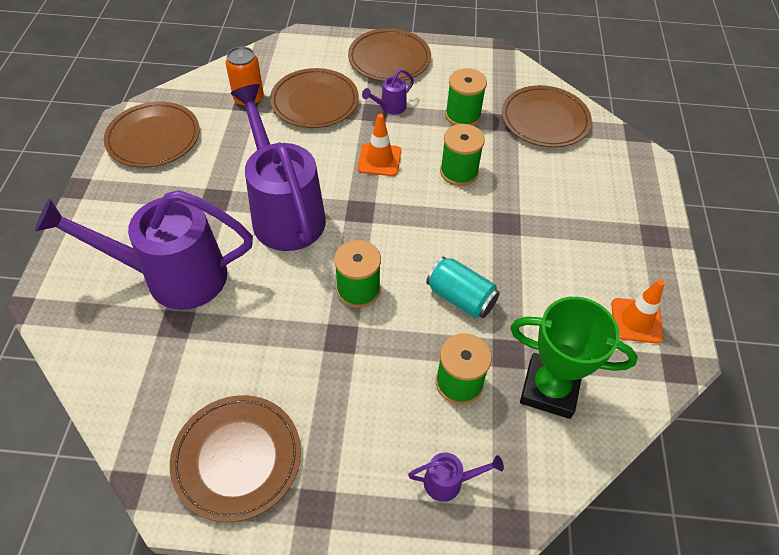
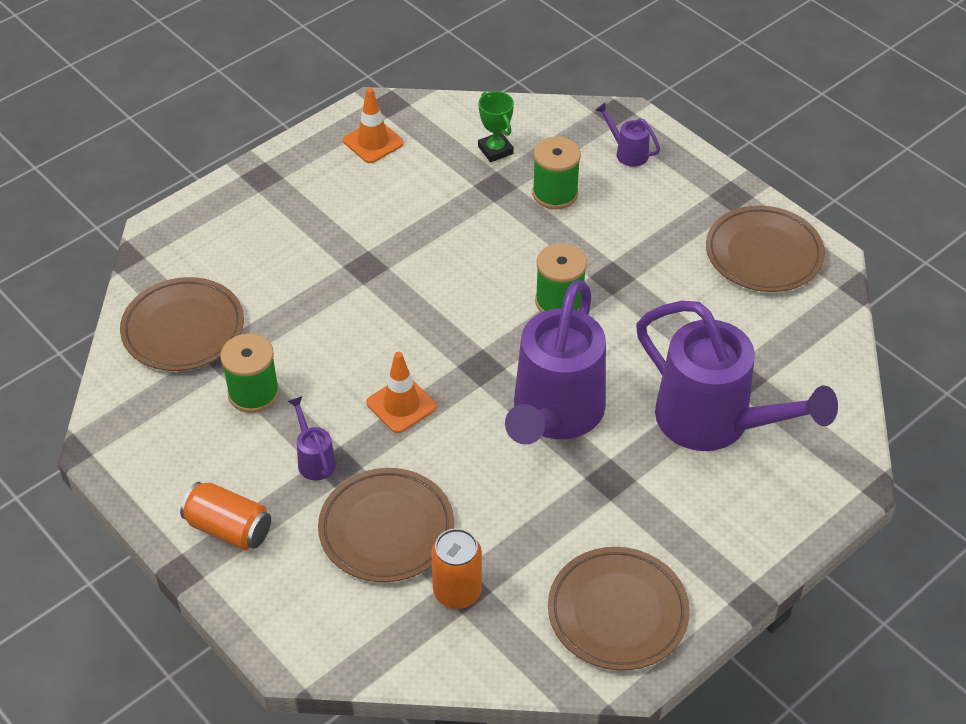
camera: 135 degrees left, 5 degrees down
(389, 59) = (229, 528): brown plate -> orange can
(390, 107) = (314, 459): purple watering can -> purple watering can turned 120 degrees counterclockwise
(459, 172) = (342, 338): green spool -> none
(460, 297) = (483, 241): turquoise can -> none
(549, 389) = (495, 150): green trophy -> green trophy, size x0.56

